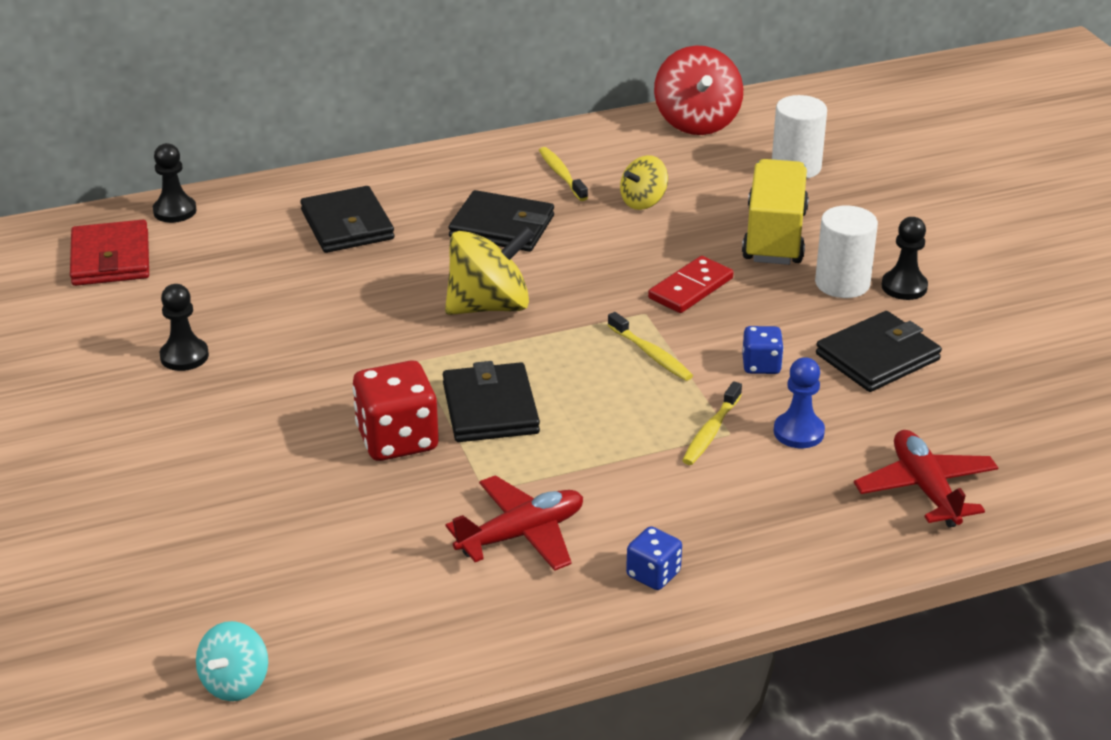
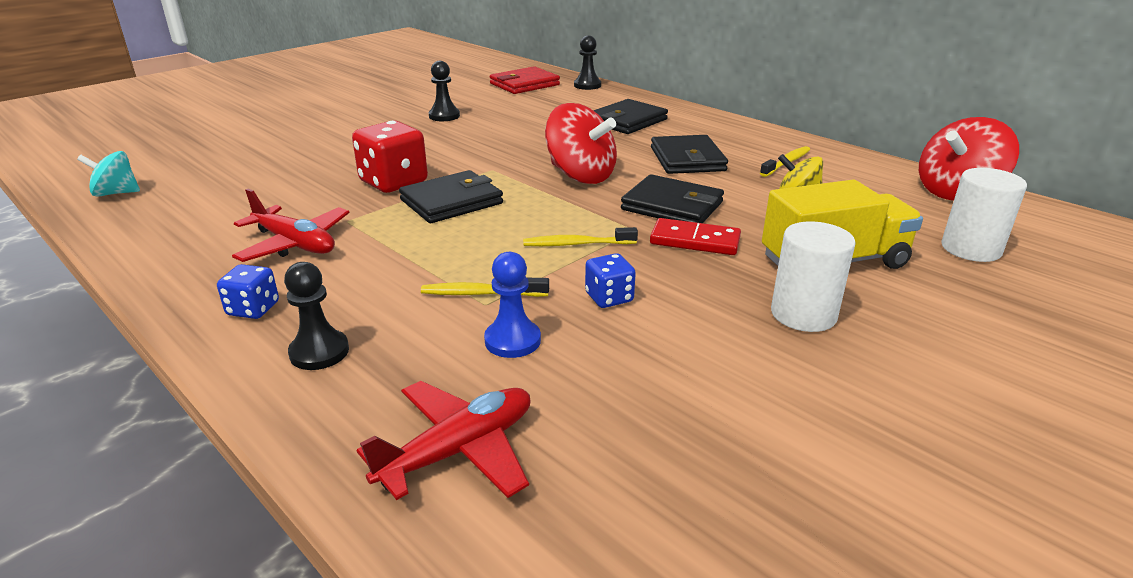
camera: 65 degrees right, 5 degrees down
(489, 306) = (580, 176): yellow spinning top -> red spinning top
(651, 354) = (576, 244): yellow toothbrush -> yellow toothbrush turned 60 degrees clockwise
(877, 357) = (691, 364): black wallet -> black wallet (672, 206)
(904, 287) = (849, 355): black pawn -> black pawn (319, 352)

